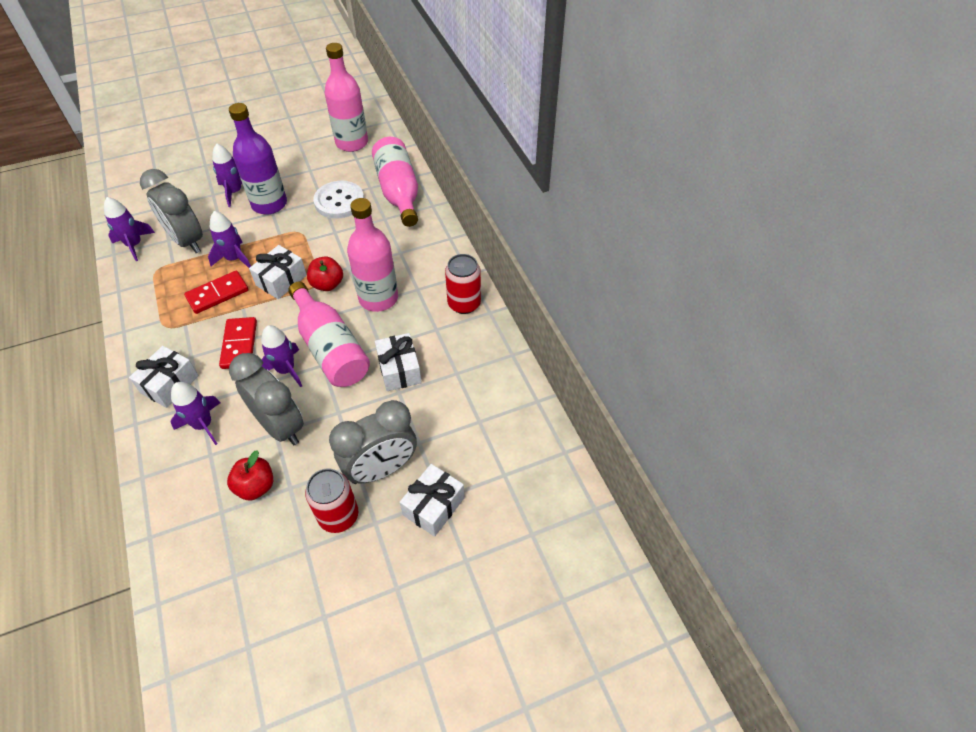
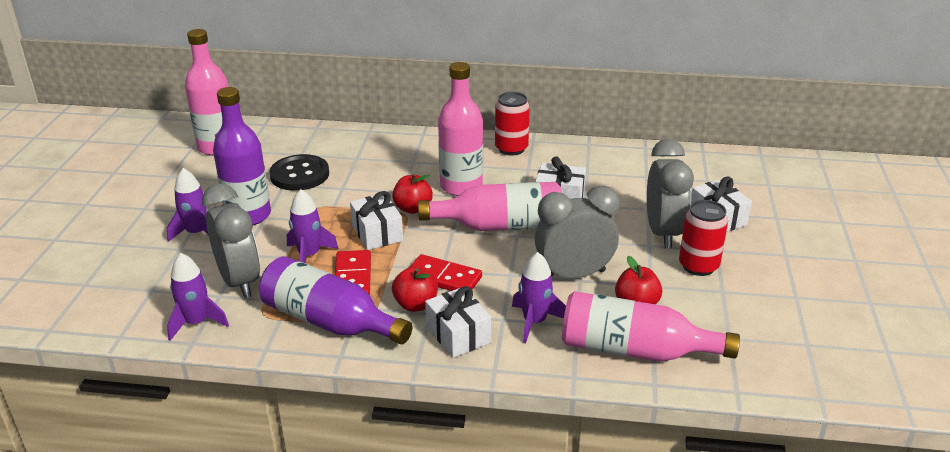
camera: 60 degrees left, 20 degrees down
(159, 307) = (330, 322): none -> purple bottle
(187, 241) = (239, 282): grey clock -> grey clock turned 105 degrees counterclockwise
(198, 344) = (416, 305): none -> red apple
(286, 370) = (505, 257): purple rocket -> none
(339, 201) = (299, 175): white button -> black button
(398, 192) = (329, 141): pink bottle -> pink bottle (634, 350)

